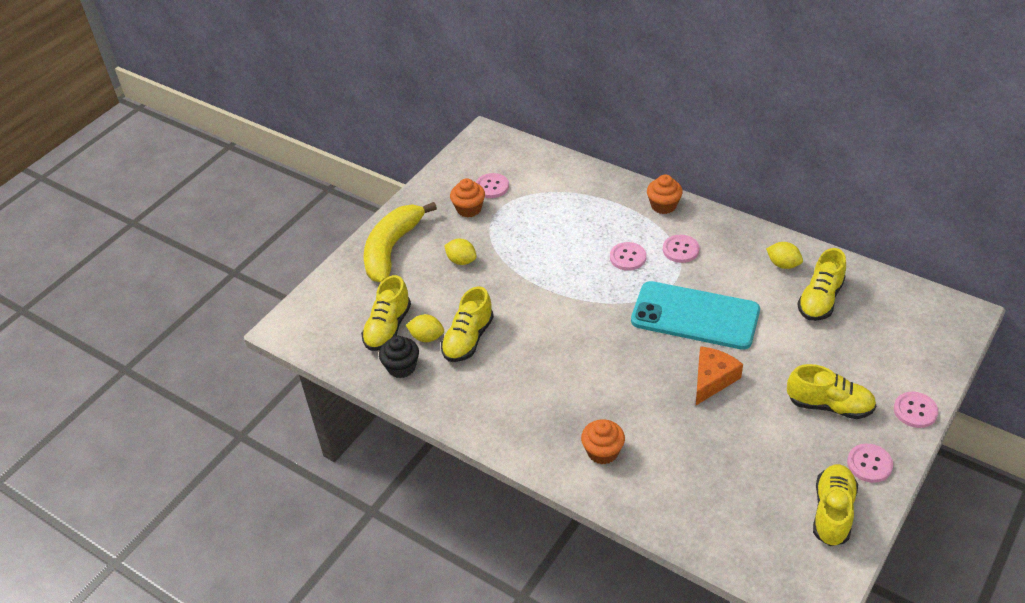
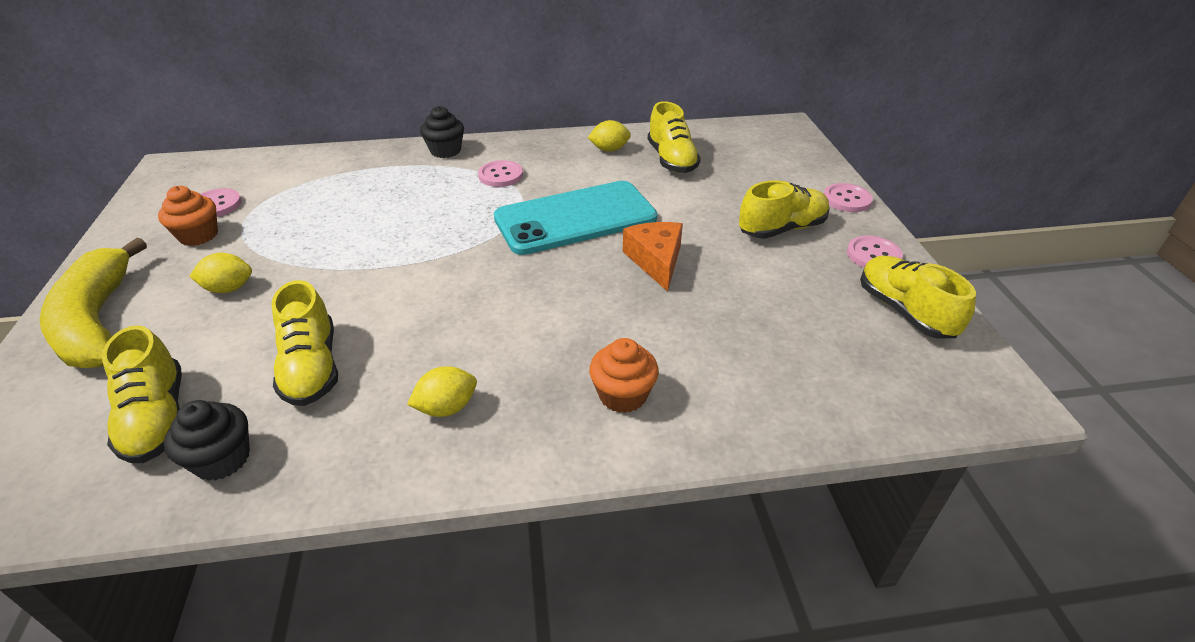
camera: 45 degrees left, 5 degrees down
(427, 337) = (239, 397): yellow lemon -> yellow lemon (447, 407)
(628, 257) = (450, 202): pink button -> none
(663, 205) = (445, 151): orange cupcake -> black cupcake

